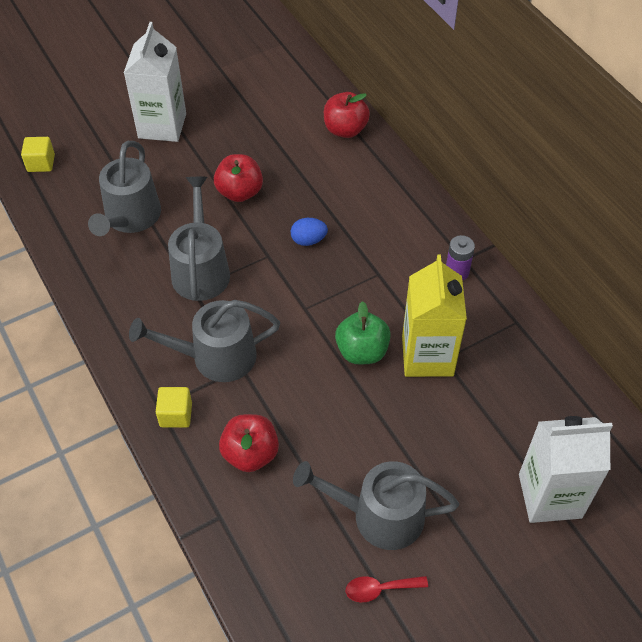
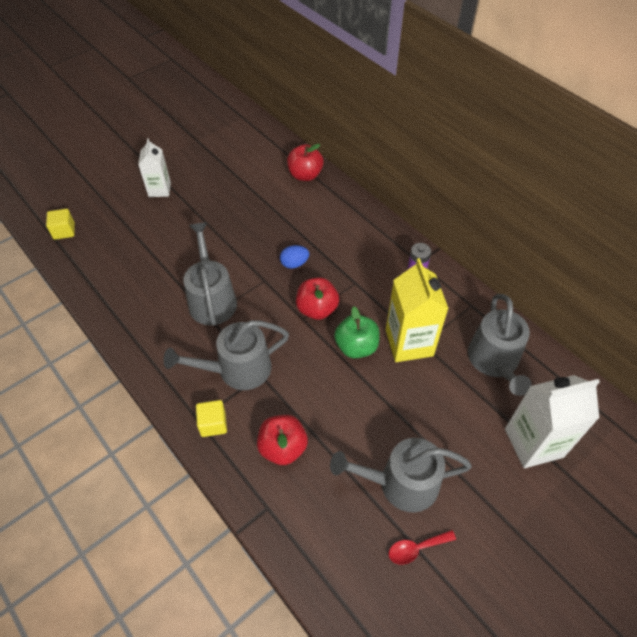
camera: 10 degrees left, 0 degrees up
(130, 217) = (146, 265): grey watering can -> grey watering can (494, 361)
(162, 126) = (159, 189): white carton -> white carton, size x0.62
(240, 192) = (232, 233): red apple -> red apple (317, 309)

